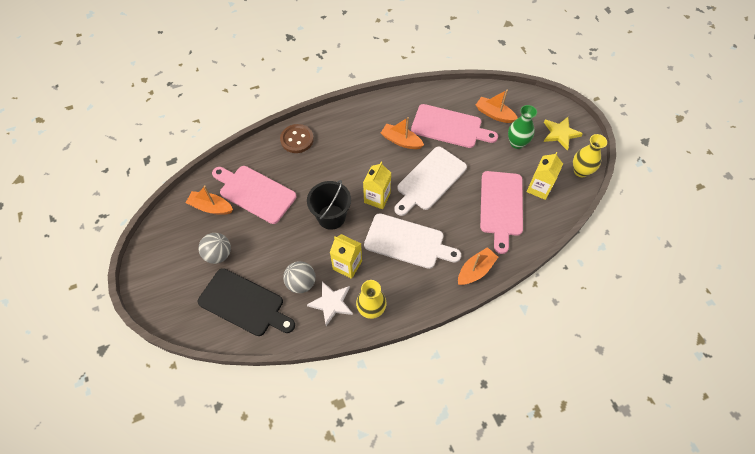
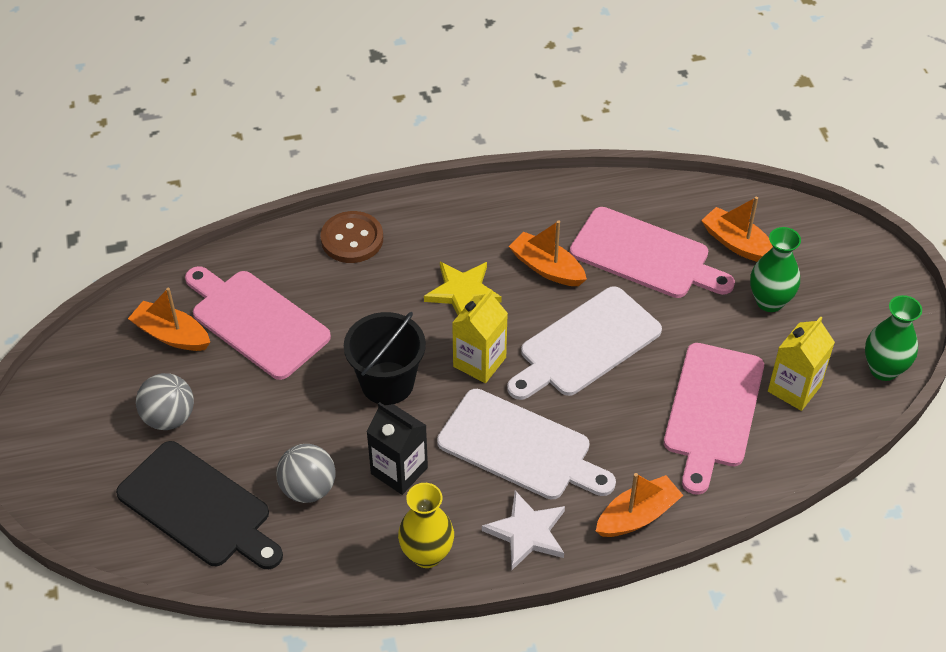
camera: 10 degrees right, 10 degrees down
(331, 303) = (356, 531): white star -> white star (527, 532)
(347, 265) = (399, 471): yellow carton -> black carton
(560, 134) = (859, 296): yellow star -> yellow star (462, 292)
(580, 171) = (883, 369): yellow vase -> green vase

